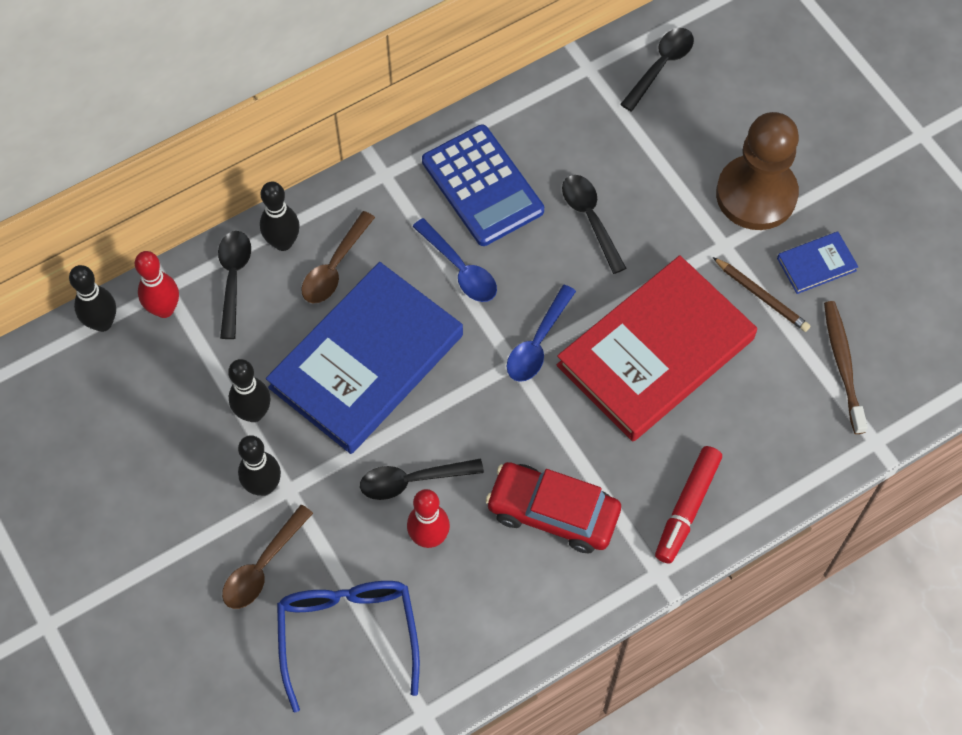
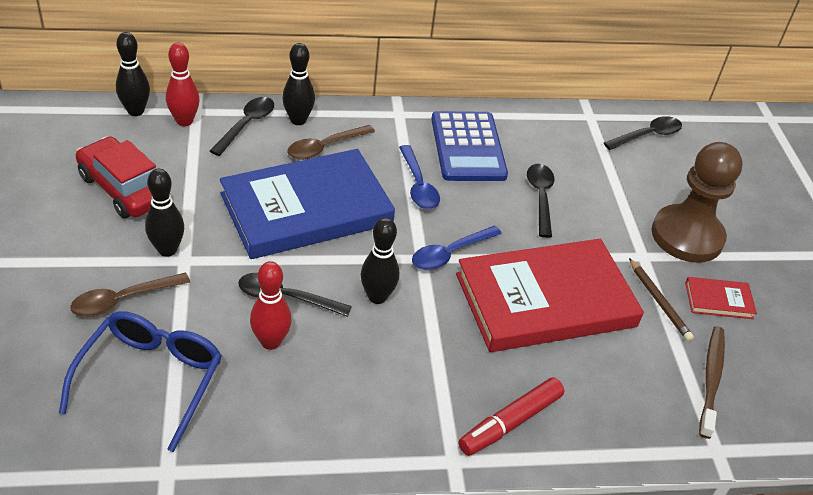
camera: 20 degrees right, 20 degrees down
(254, 413) = (197, 203): black bowling pin -> black bowling pin (377, 297)
(553, 512) = (387, 372): red car -> red car (124, 188)
(816, 264) = (718, 300): blue book -> red book

